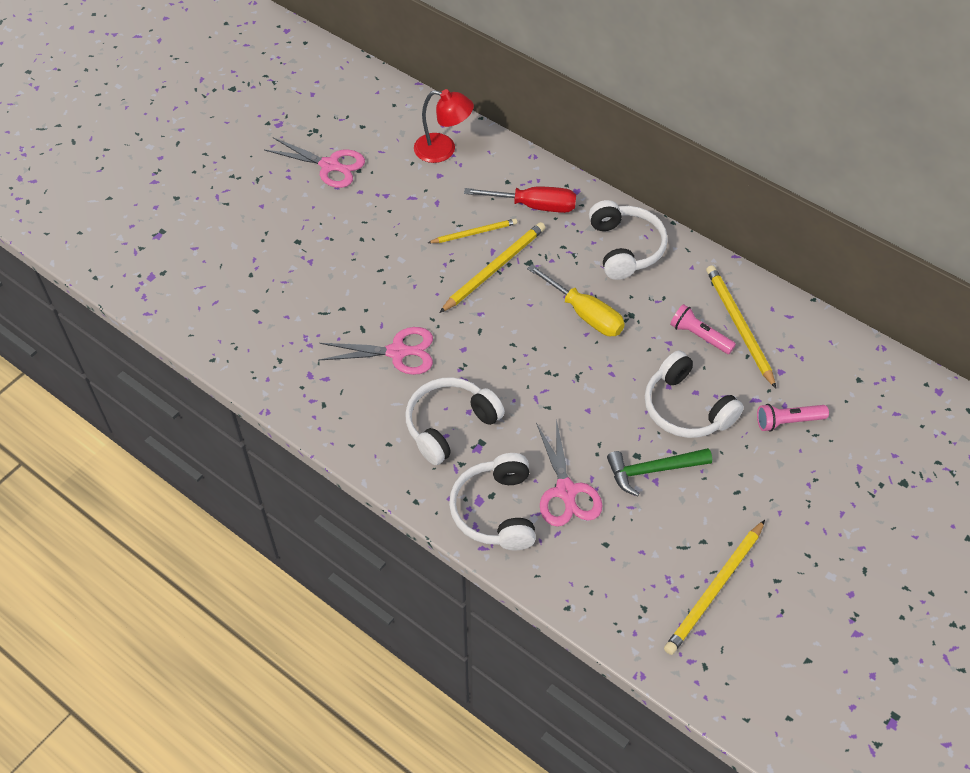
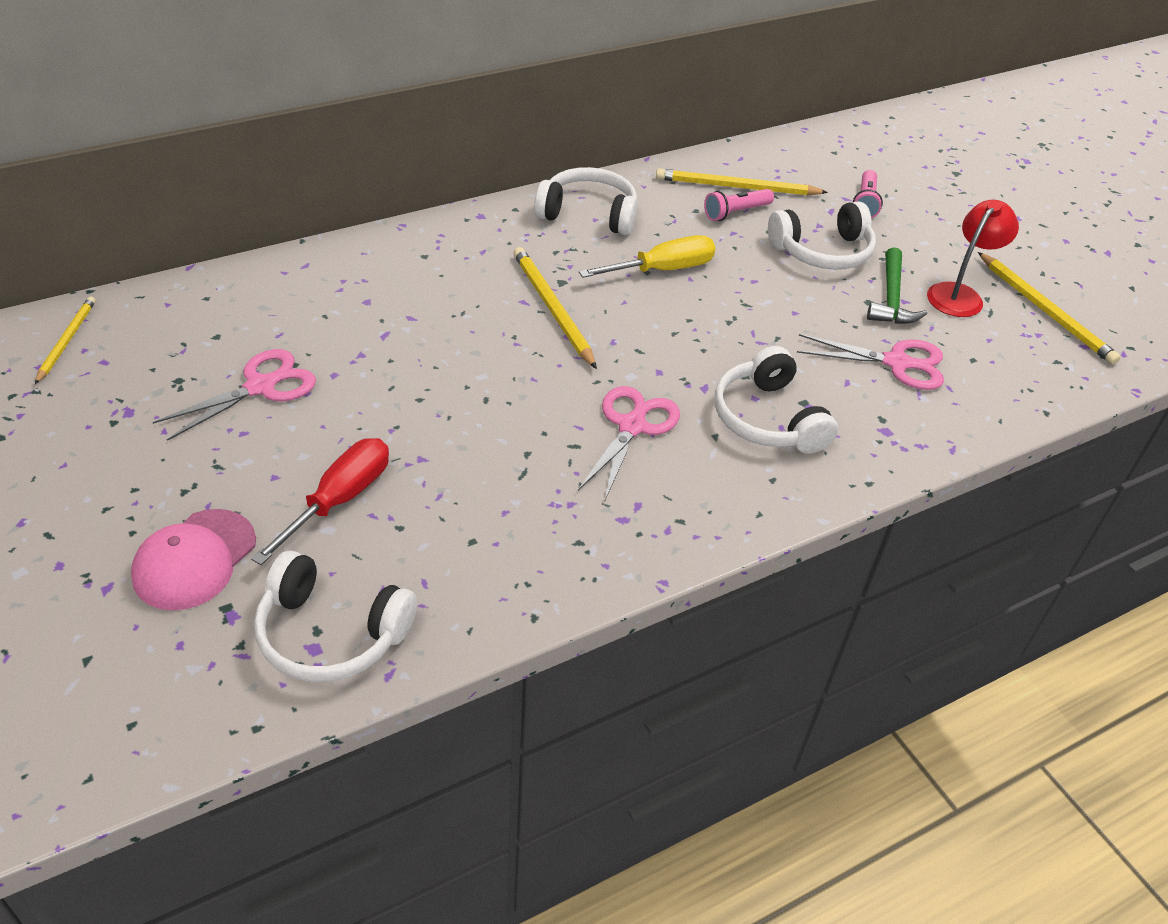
camera: 70 degrees left, 10 degrees down
(187, 204) = (194, 559): none -> pink cap
(443, 150) = (328, 284): red lamp -> red lamp (960, 294)
(474, 233) = (485, 305): yellow pencil -> yellow pencil (67, 341)
(495, 511) = (905, 422): white headphones -> white headphones (331, 634)
(533, 206) = (479, 250): red screwdriver -> red screwdriver (339, 500)

